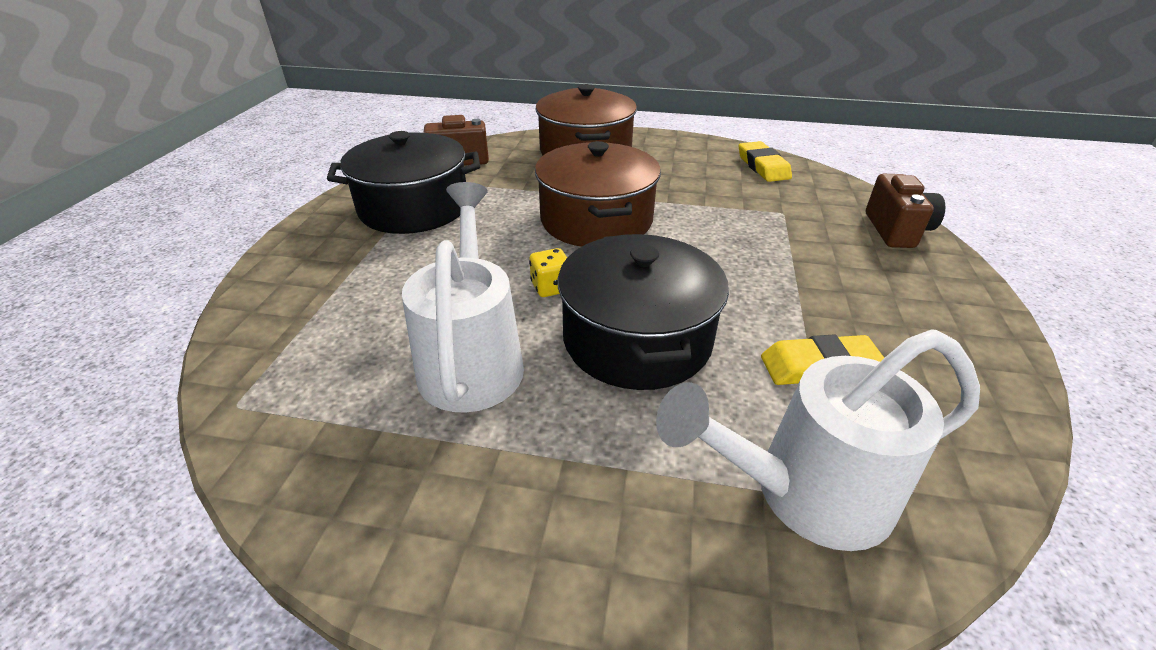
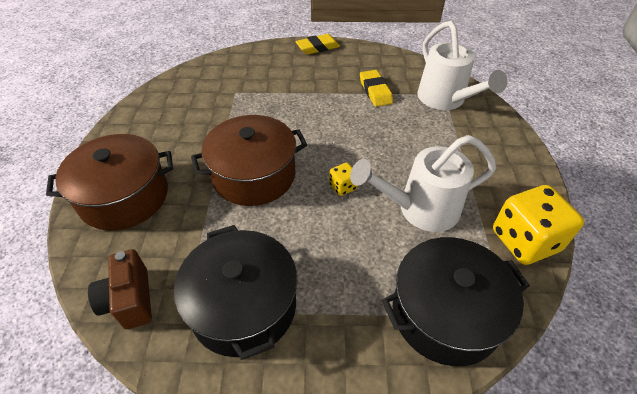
camera: 100 degrees left, 10 degrees up
(330, 485) = (524, 241): none -> yellow dice
(637, 339) = (378, 146): black pot -> black pot (445, 313)
(763, 166) = (166, 97): yellow eraser -> yellow eraser (317, 47)
(896, 230) = (253, 57): brown camera -> none

